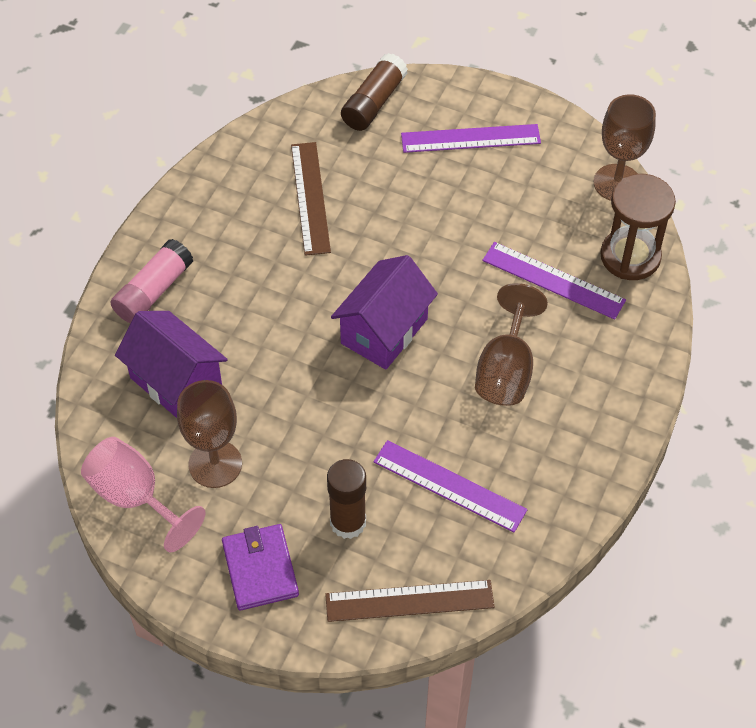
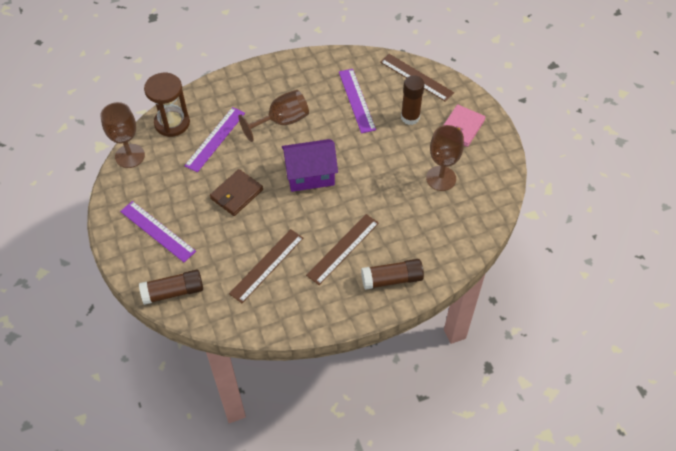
camera: 135 degrees left, 0 degrees up
(135, 497) = (488, 191): pink goblet -> none
(153, 291) = (392, 279): pink glue stick -> brown glue stick
(176, 382) = (424, 226): purple house -> none
(246, 279) = (343, 249): none -> brown ruler
(260, 569) = (461, 127): purple wallet -> pink wallet
(440, 240) = (236, 194): none -> brown wallet
(553, 280) = (215, 139): purple ruler -> purple ruler turned 45 degrees clockwise

